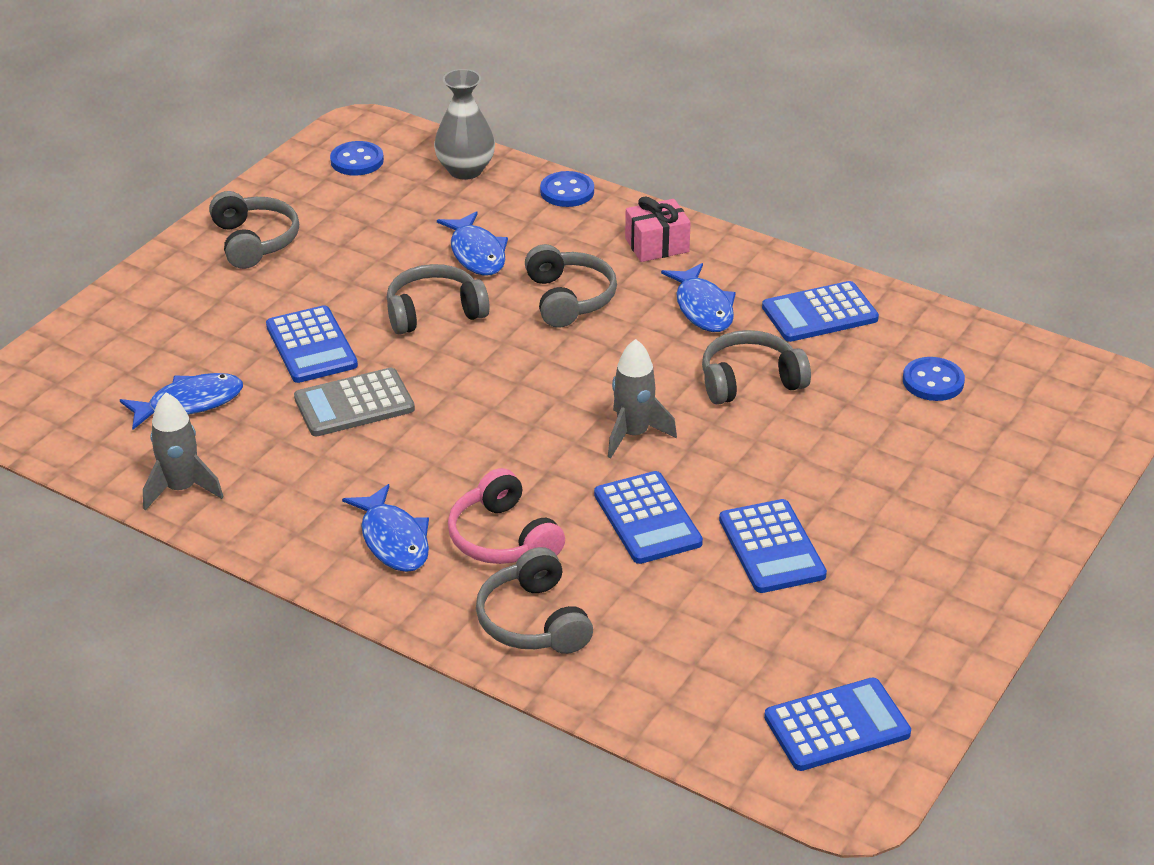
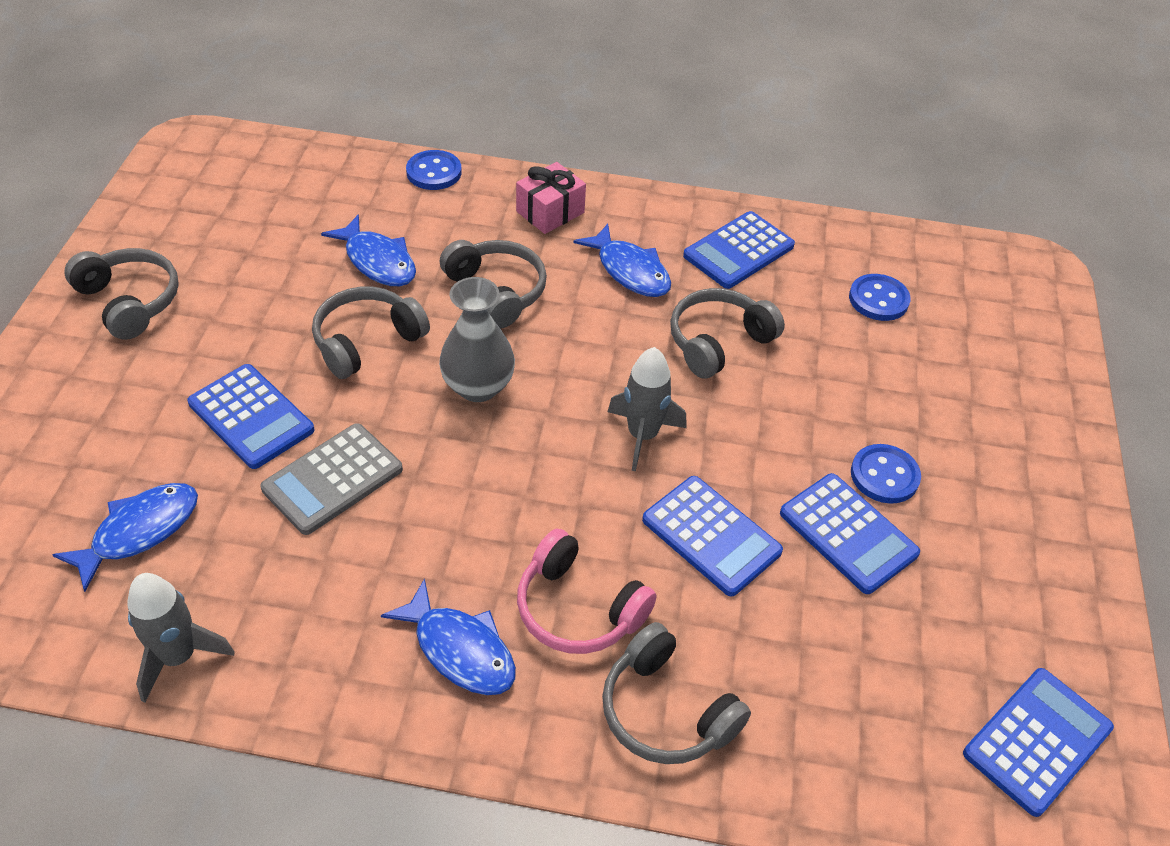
camera: 25 degrees left, 10 degrees up
(357, 161) = (202, 182): blue button -> blue button (884, 475)
(465, 170) = (321, 169): grey vase -> grey vase (478, 387)

